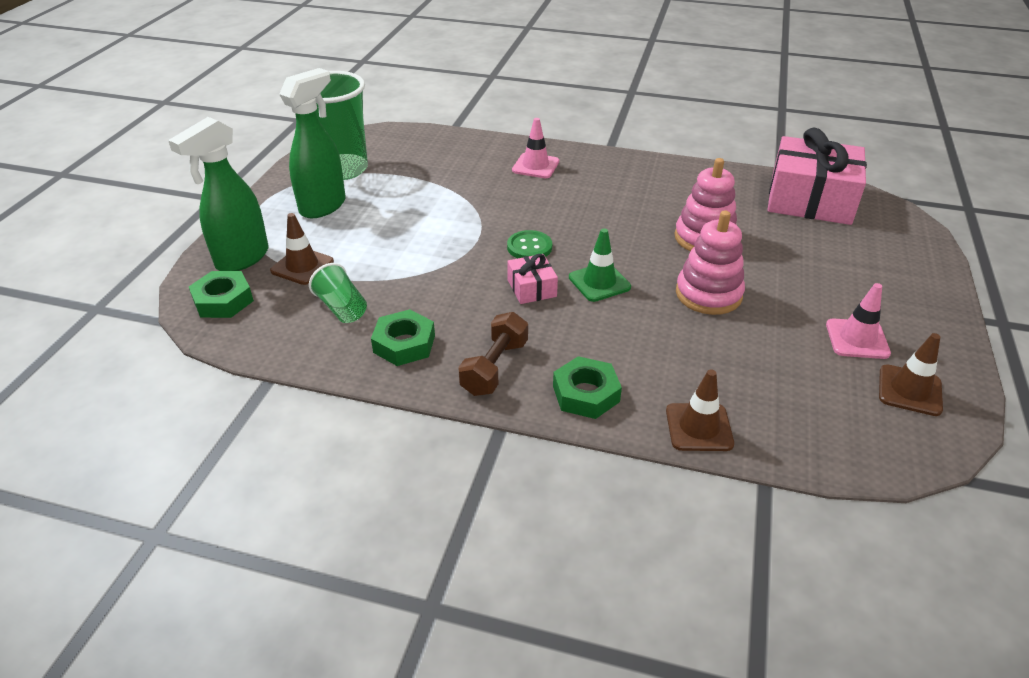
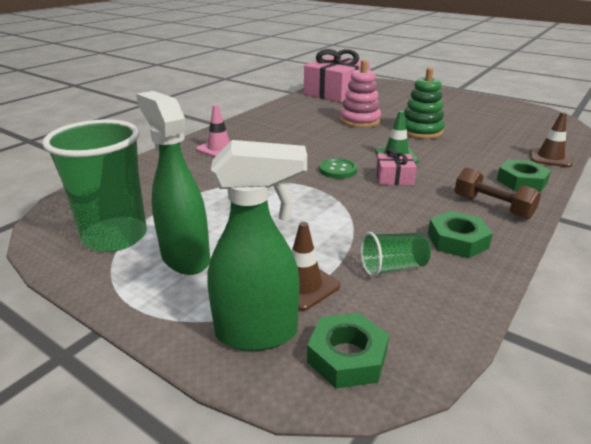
camera: 70 degrees left, 10 degrees down
(241, 259) = (258, 333): green spray bottle -> green spray bottle turned 60 degrees counterclockwise
(708, 294) = (421, 131): pink stacking toy -> green stacking toy
(857, 339) = (471, 111): pink traffic cone -> none
(909, 390) = (513, 111): brown traffic cone -> none

